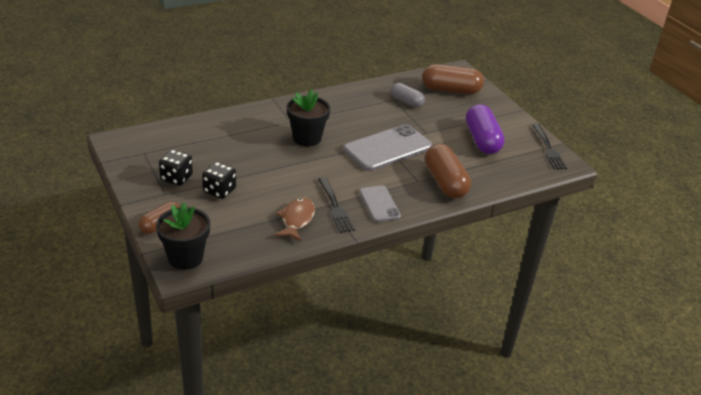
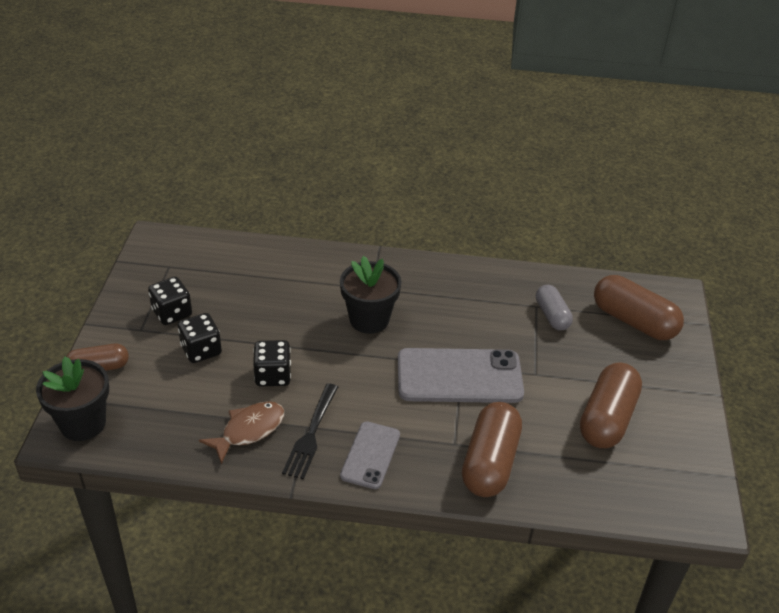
camera: 35 degrees right, 5 degrees up
(280, 187) = (273, 375): none -> black dice
(482, 140) = (607, 418): purple capsule -> brown capsule
(548, 148) = (700, 475): black fork -> none

